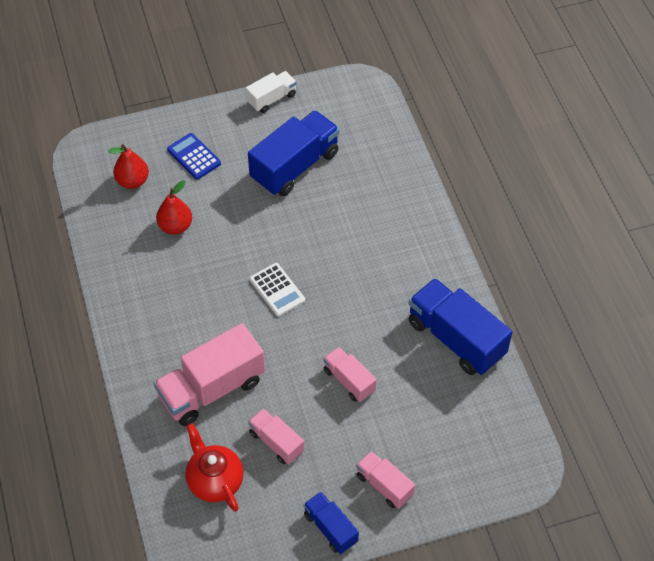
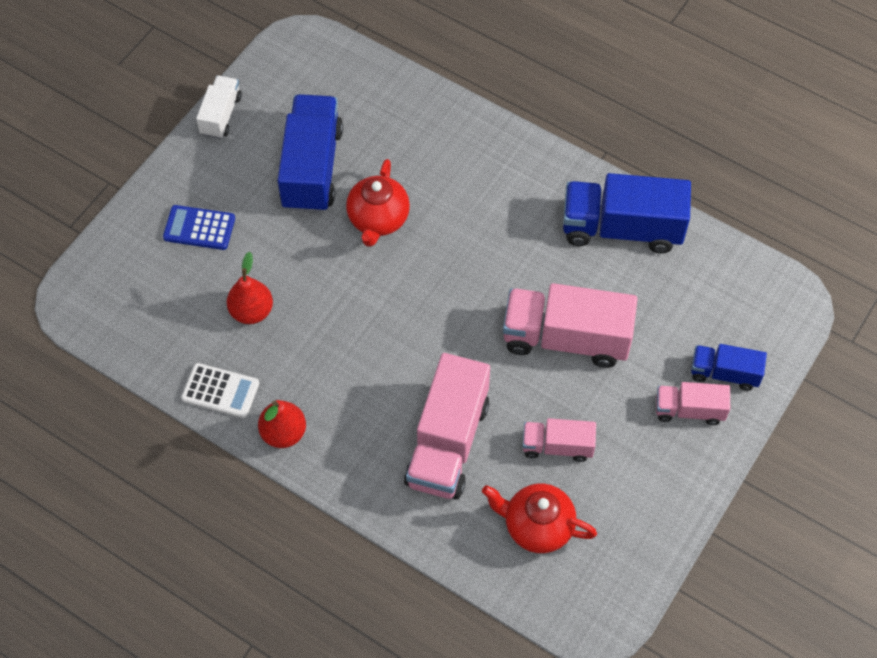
camera: 40 degrees left, 5 degrees up
(132, 181) = (160, 297): red pear -> red pear (283, 433)
(277, 290) = (415, 302): white calculator -> white calculator (220, 391)
(304, 224) = (378, 219): none -> red teapot
(330, 528) = (681, 486): blue truck -> blue truck (724, 373)
(349, 381) = (566, 338): pink truck -> pink truck, size x1.83

